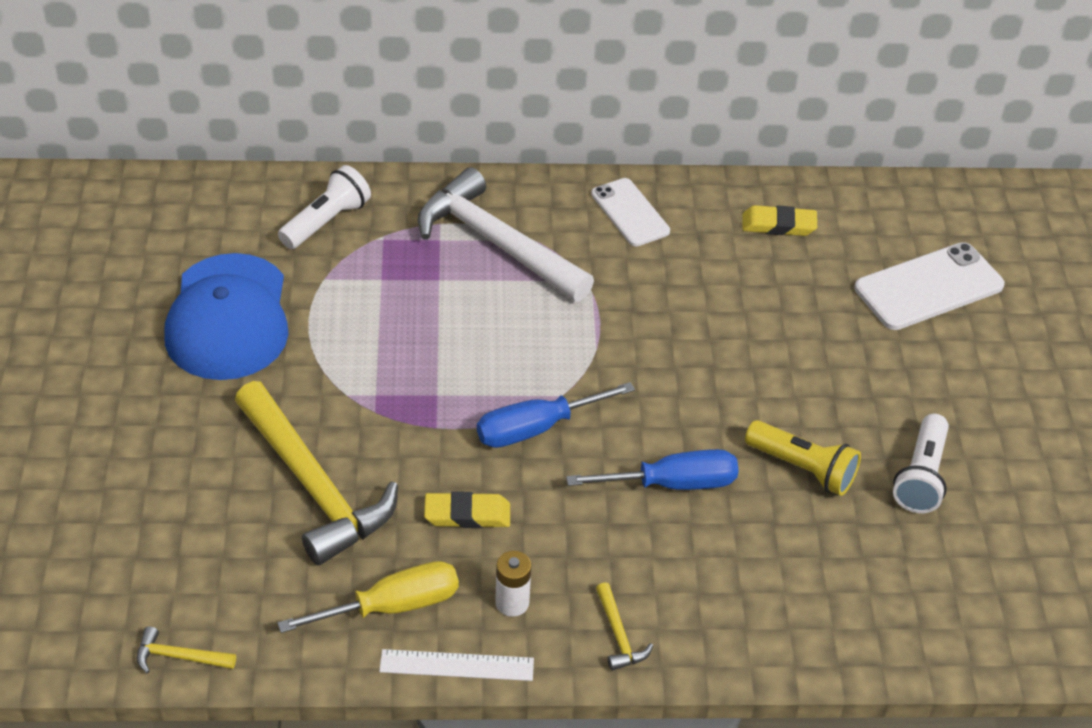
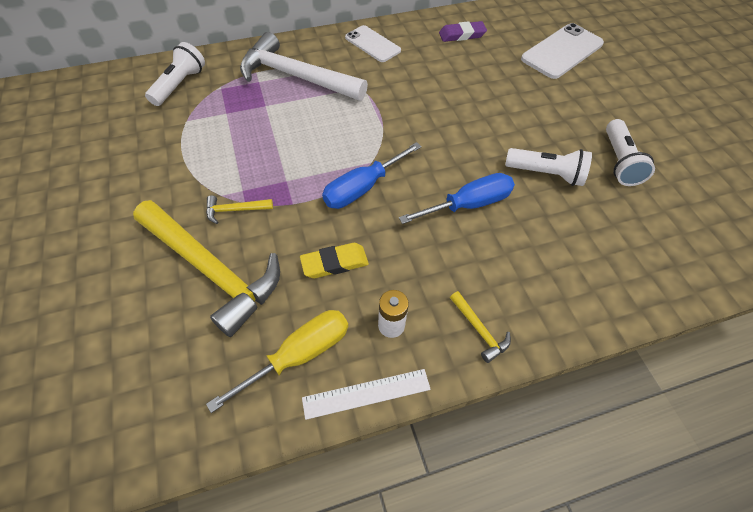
camera: 15 degrees left, 10 degrees up
(179, 657) = (125, 458): yellow hammer -> yellow hammer (235, 210)
(228, 318) = (121, 160): blue cap -> none
(778, 225) = (462, 35): yellow eraser -> purple eraser
(803, 468) = (546, 174): yellow flashlight -> white flashlight

